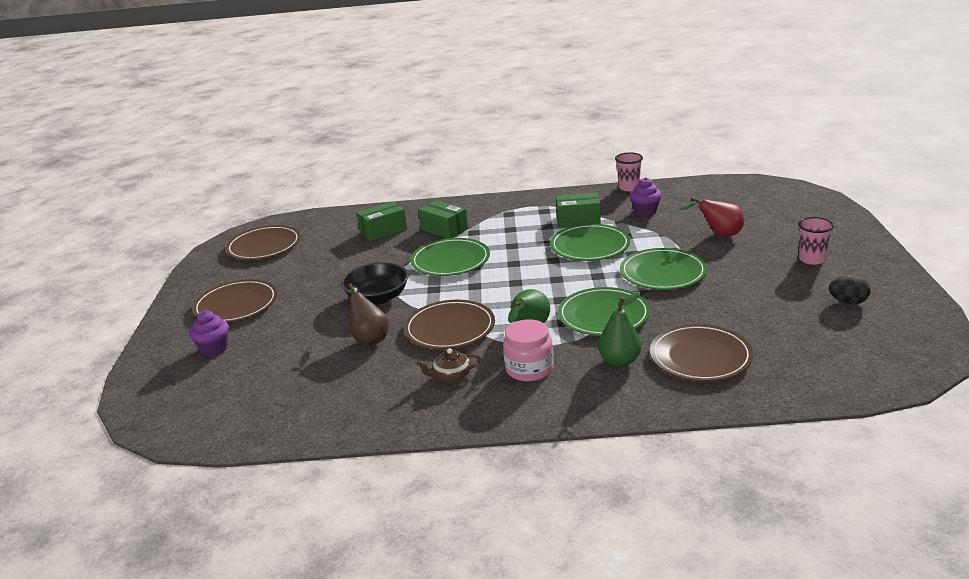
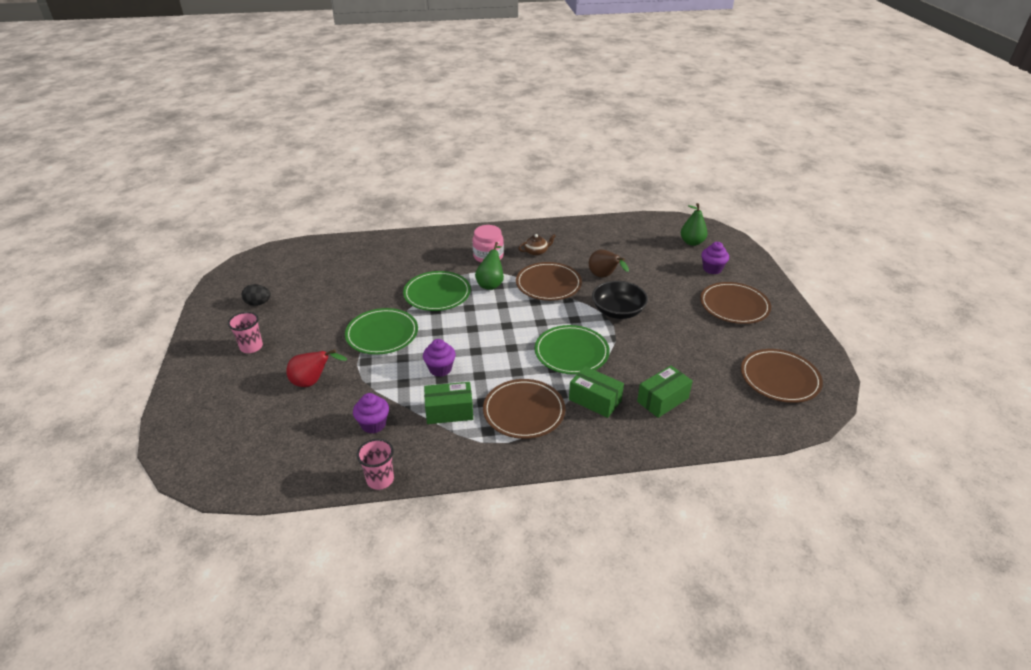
camera: 170 degrees right, 10 degrees up
(590, 246) = (440, 369): green plate -> purple cupcake
(620, 361) = (431, 261): green pear -> green pear (692, 242)
(700, 357) = (380, 264): brown plate -> brown plate (524, 411)

